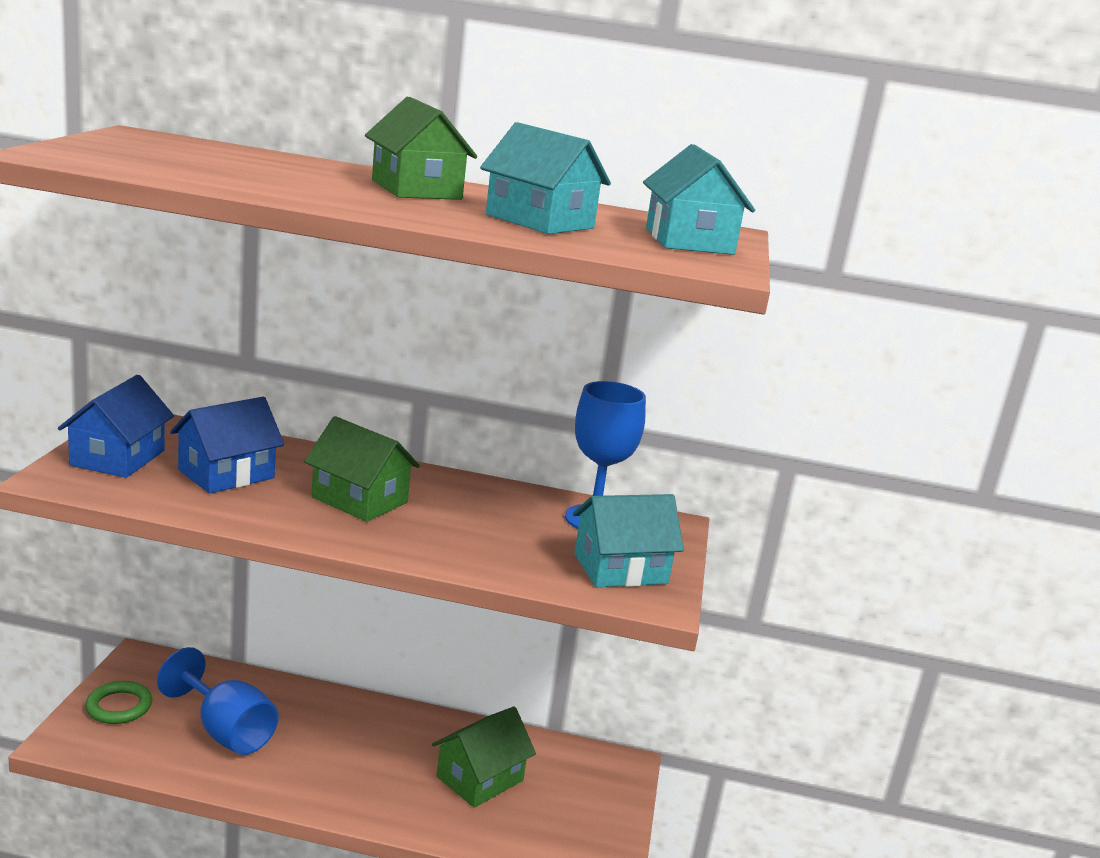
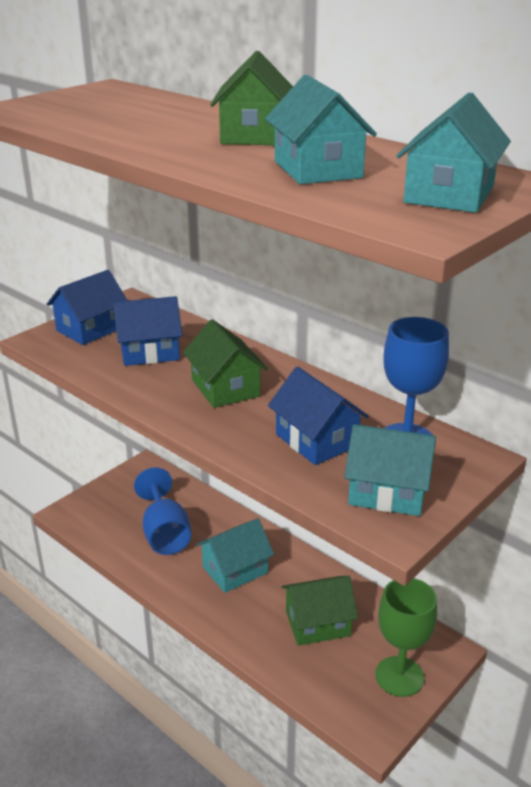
camera: 35 degrees right, 10 degrees up
(119, 706) = (112, 497): green ring -> none
(346, 749) = (235, 570): none -> turquoise house
(508, 535) = (316, 440): none -> blue house
(597, 804) = (399, 676): none -> green goblet

